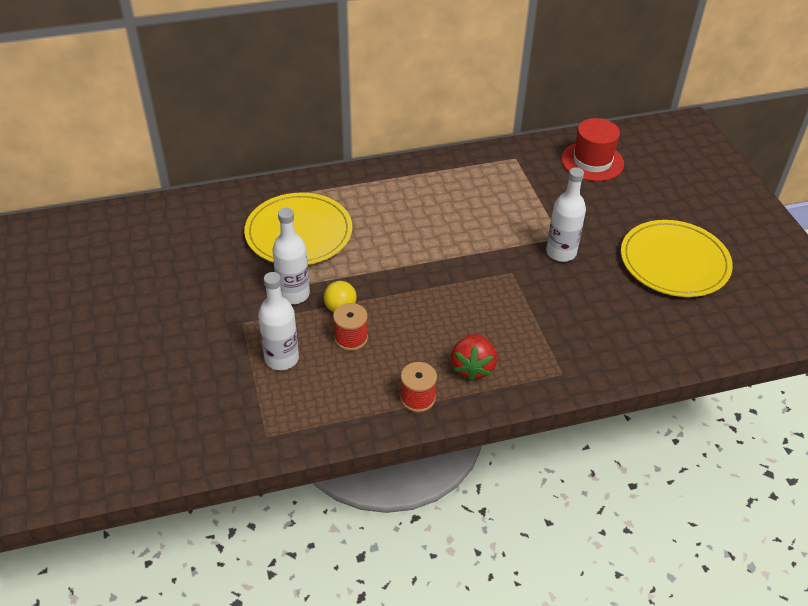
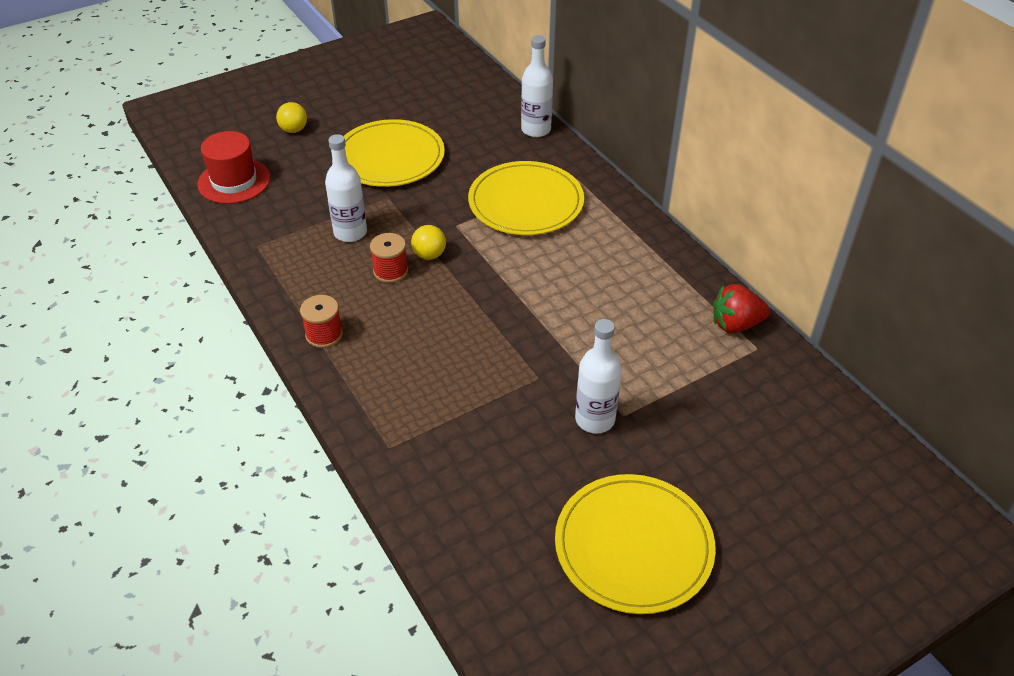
camera: 75 degrees right, 0 degrees up
(78, 381) = (294, 130): none -> yellow ball
(178, 310) = (390, 157): none -> yellow plate
(293, 294) = (437, 220): white bottle -> white bottle (536, 130)
(472, 367) = (377, 369): red strawberry -> red strawberry (735, 324)
(592, 161) = (802, 429): red hat -> red hat (234, 181)

